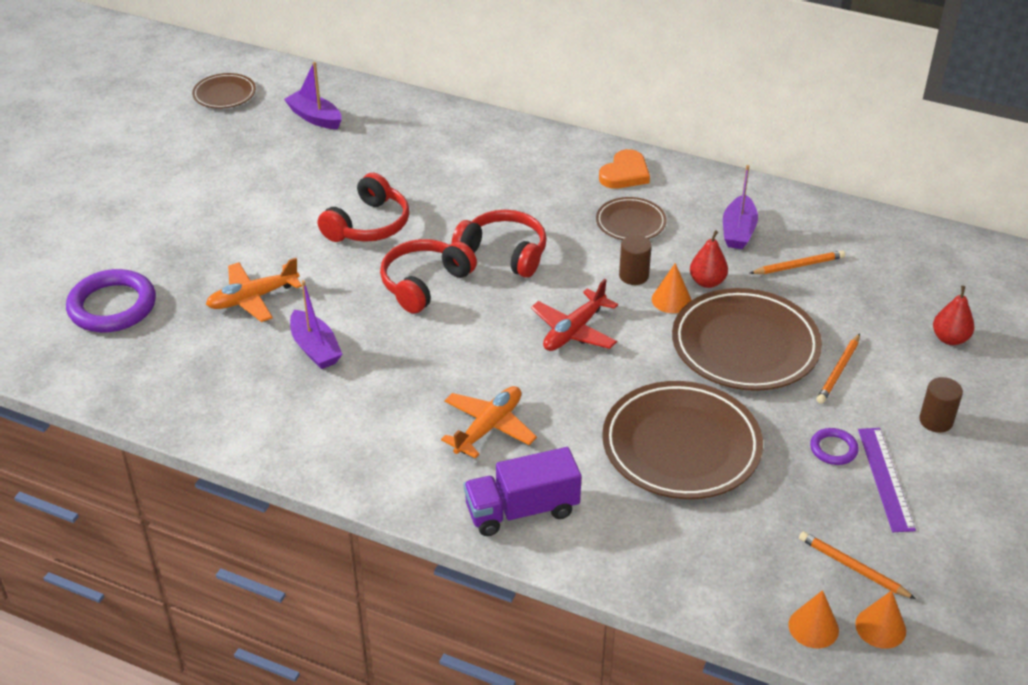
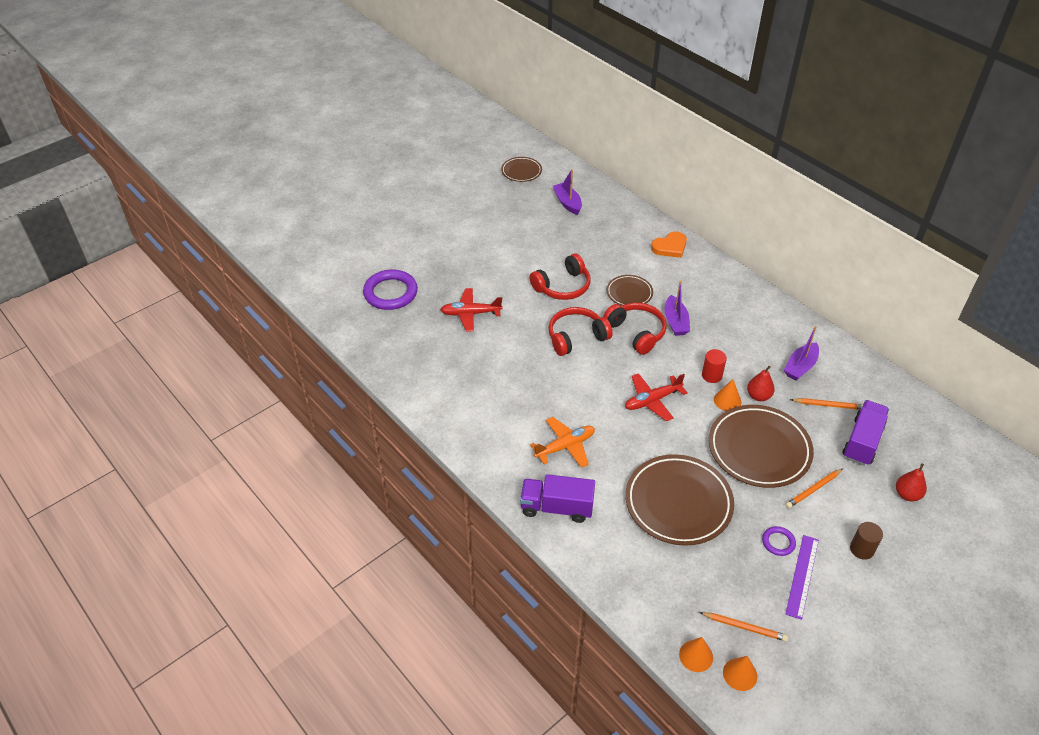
camera: 25 degrees right, 5 degrees up
(253, 298) = (470, 314): orange plane -> red plane
(315, 348) = (490, 358): purple boat -> purple boat (675, 322)
(625, 174) = (745, 301): orange heart -> orange heart (670, 247)
(630, 223) = (730, 337): brown plate -> brown plate (629, 293)
(633, 275) = (711, 375): brown cylinder -> red cylinder
(853, 567) = (744, 627): orange pencil -> orange pencil turned 135 degrees clockwise
(863, 295) = (862, 441): none -> purple truck

